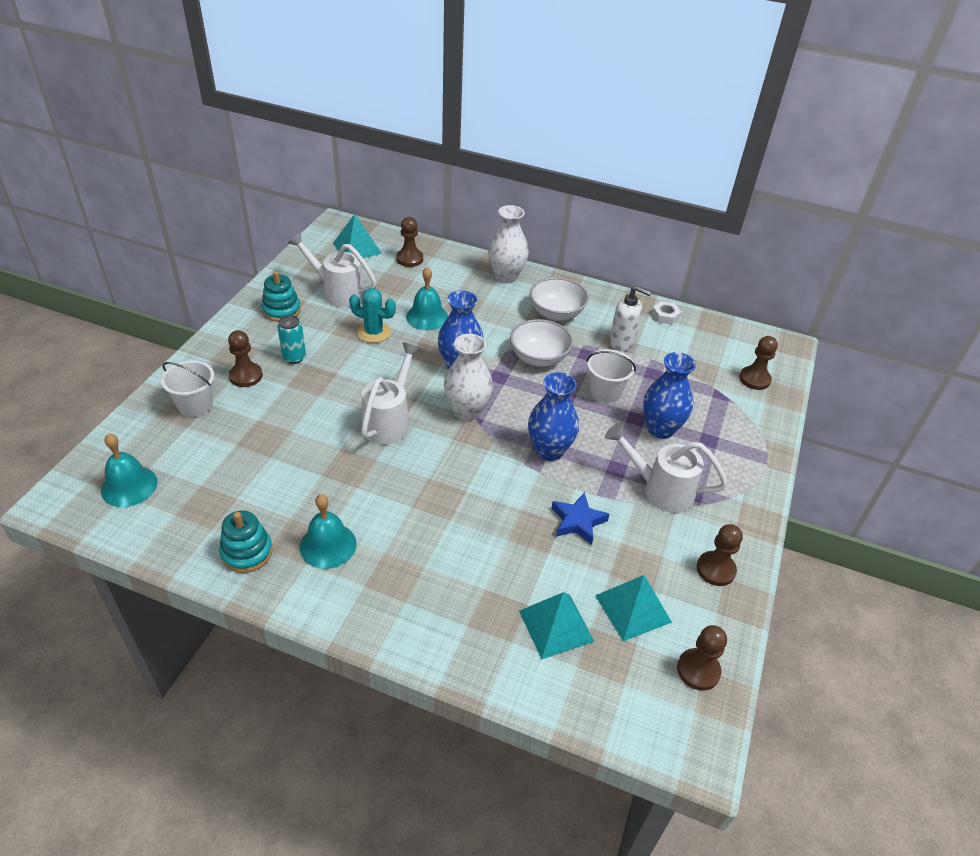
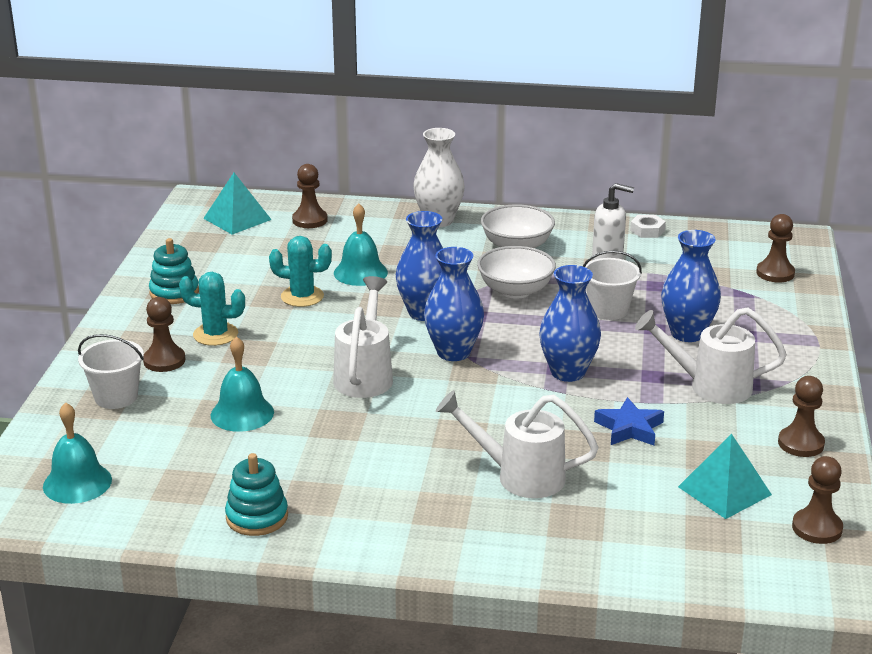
camera: 10 degrees left, 15 degrees down
(294, 357) = (215, 334): turquoise can -> turquoise cactus
(328, 545) = (350, 495): turquoise bell -> turquoise bell (242, 413)
(337, 292) = (236, 265): white watering can -> white watering can (519, 476)
(467, 411) = (453, 352): white vase -> blue vase
(556, 625) = (646, 519): turquoise pyramid -> none

